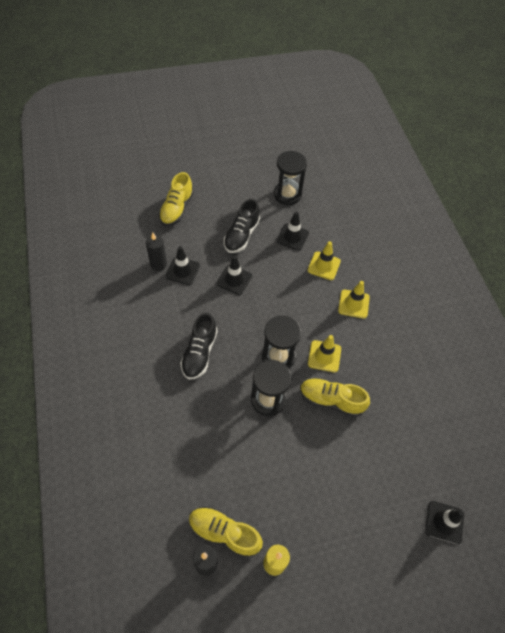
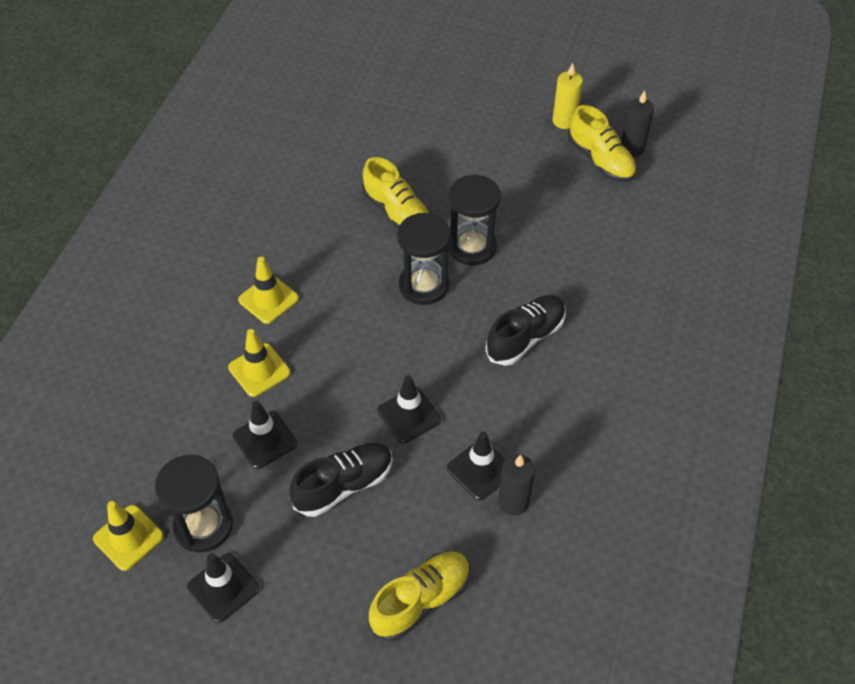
camera: 145 degrees left, 5 degrees down
(324, 356) = (365, 259): yellow traffic cone -> yellow traffic cone (128, 537)
(444, 522) = (376, 78): black traffic cone -> black traffic cone (223, 588)

